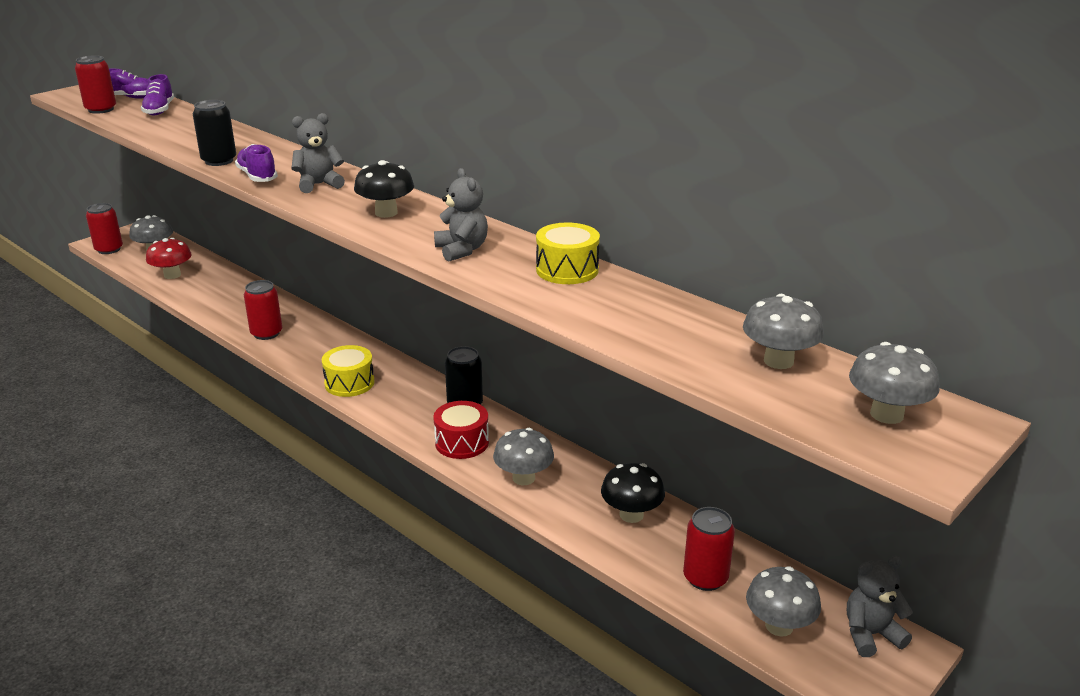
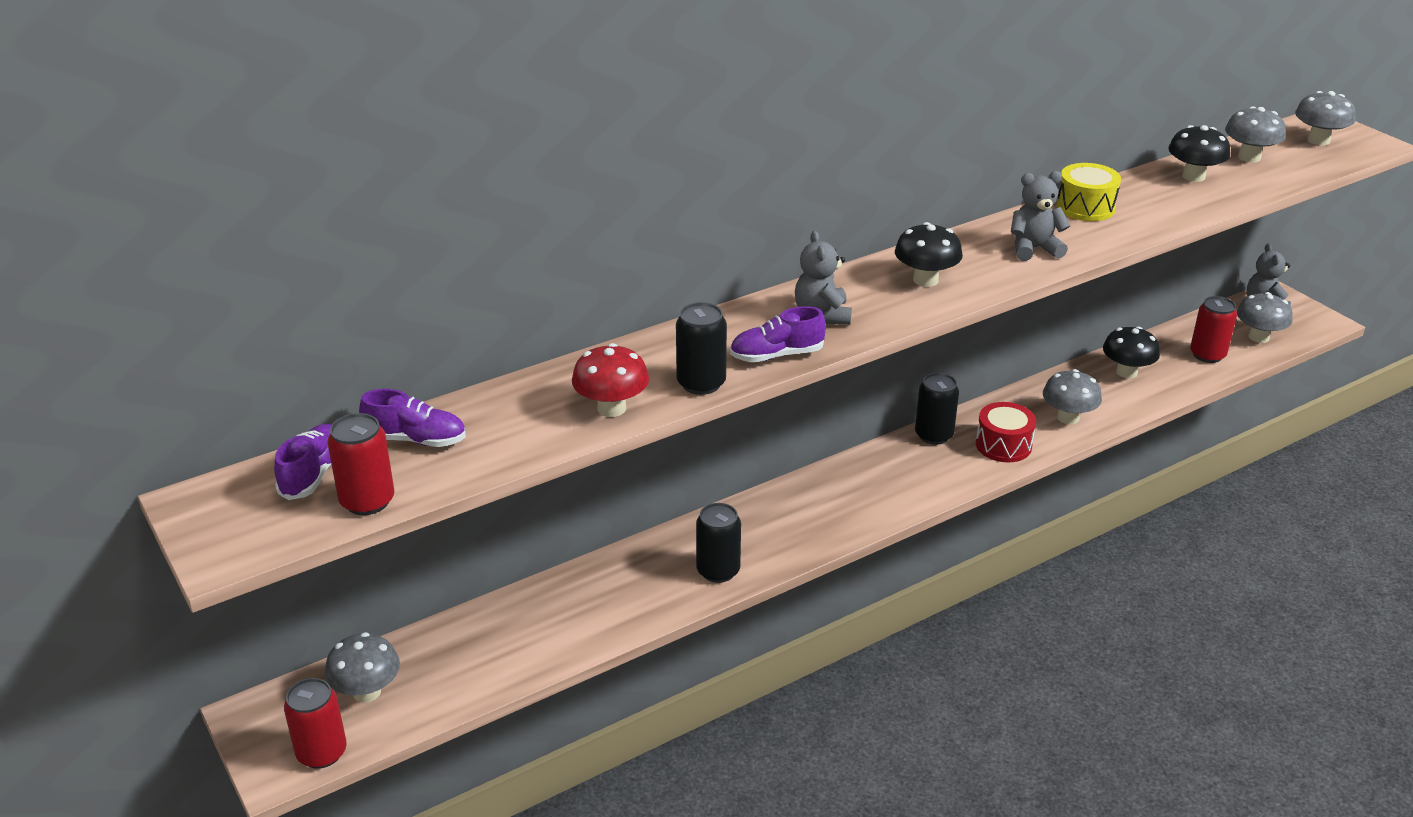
camera: 75 degrees left, 5 degrees up
(172, 275) = (479, 667): red mushroom -> red mushroom (611, 408)
(266, 333) = (718, 571): red can -> black can
(349, 383) = (867, 509): yellow drum -> none
(689, 325) = (1193, 176): none -> black mushroom

